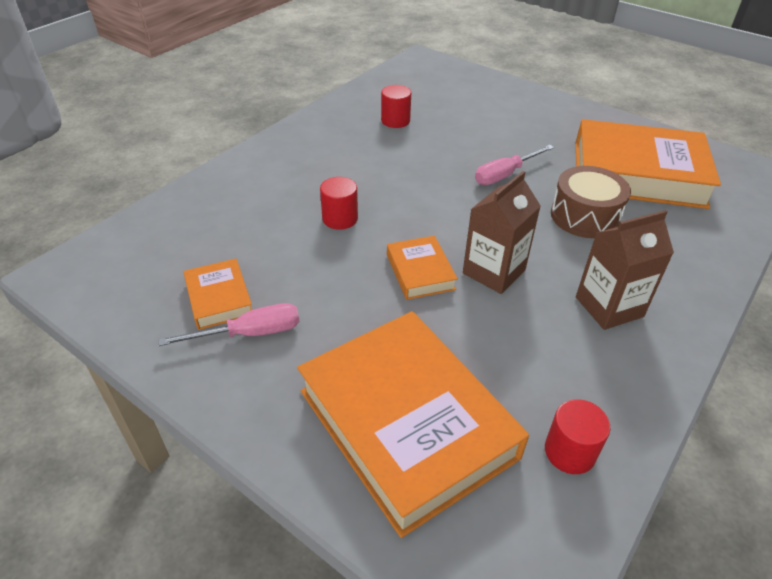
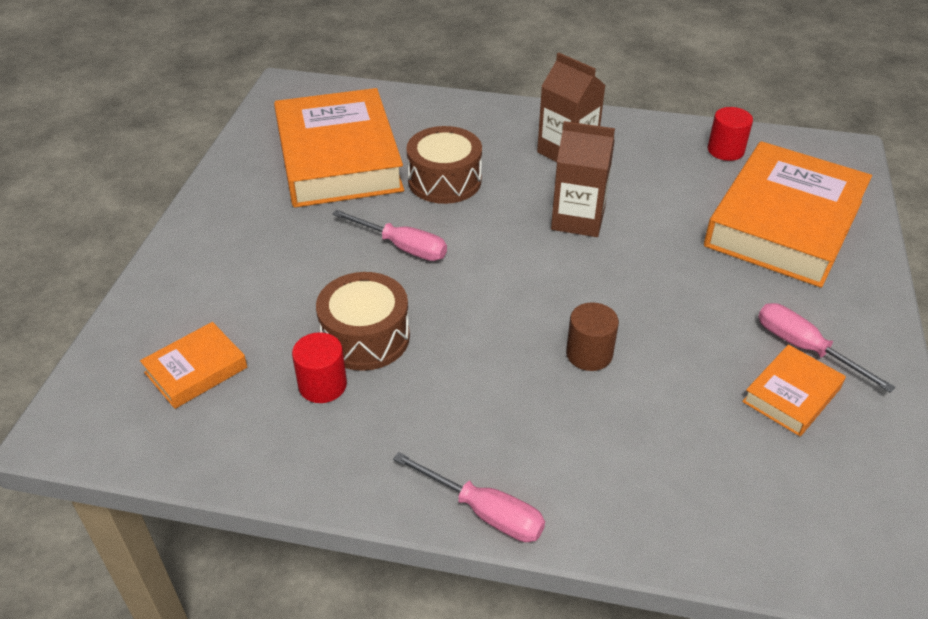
camera: 115 degrees left, 0 degrees up
(267, 145) = (484, 512): none -> pink screwdriver
(340, 218) = (589, 354): red cylinder -> brown cylinder
(420, 272) = (620, 264): orange book -> orange book (196, 370)
(423, 141) = (365, 337): none -> brown drum

